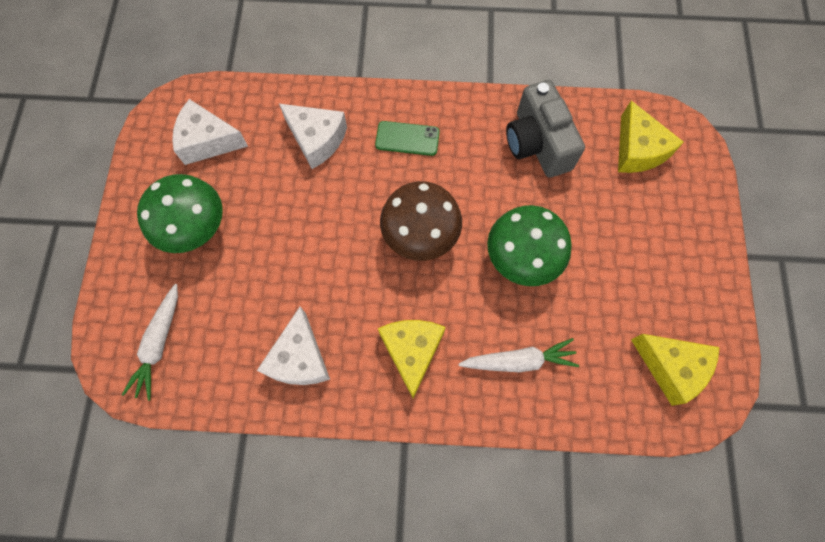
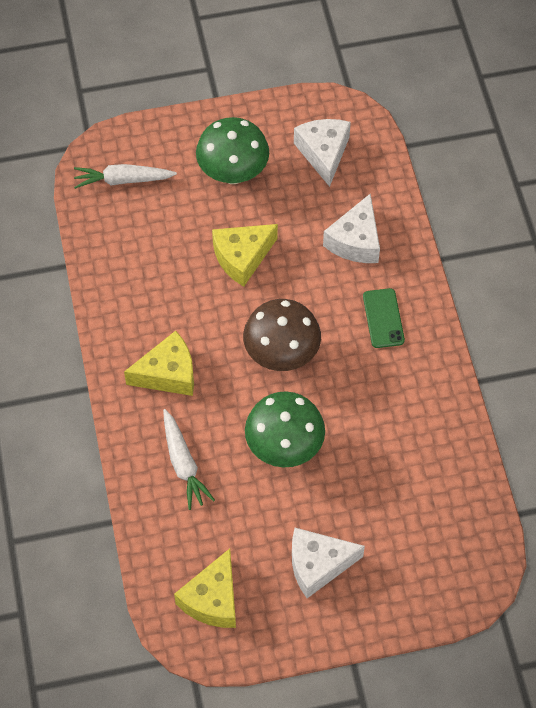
camera: 75 degrees right, 10 degrees down
(300, 358) = (139, 287): white cheese -> white cheese (318, 565)
(537, 144) = (418, 438): grey camera -> none
(637, 150) = (443, 537): yellow cheese -> yellow cheese (242, 257)

